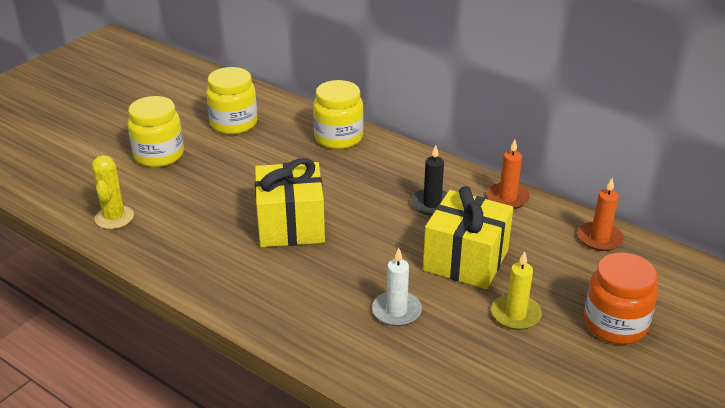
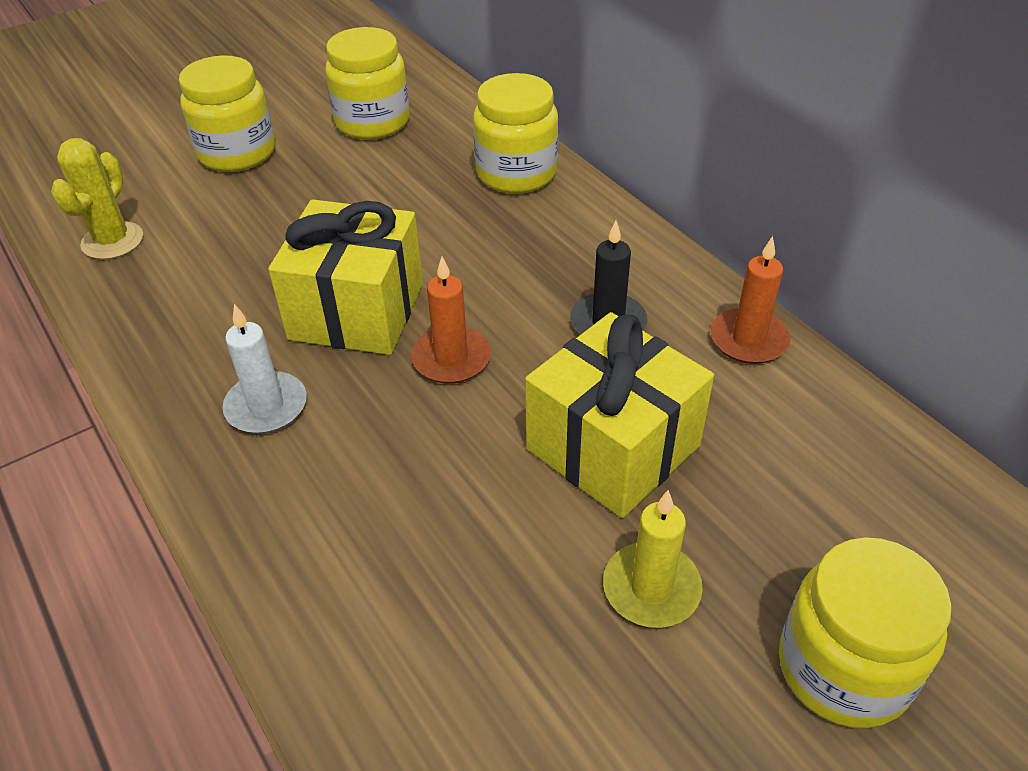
camera: 20 degrees right, 10 degrees up
(396, 311) = (438, 520): white candle -> white candle (266, 406)
(599, 238) = (891, 463): orange candle -> orange candle (451, 359)
(615, 324) = (843, 668): orange jar -> yellow jar

